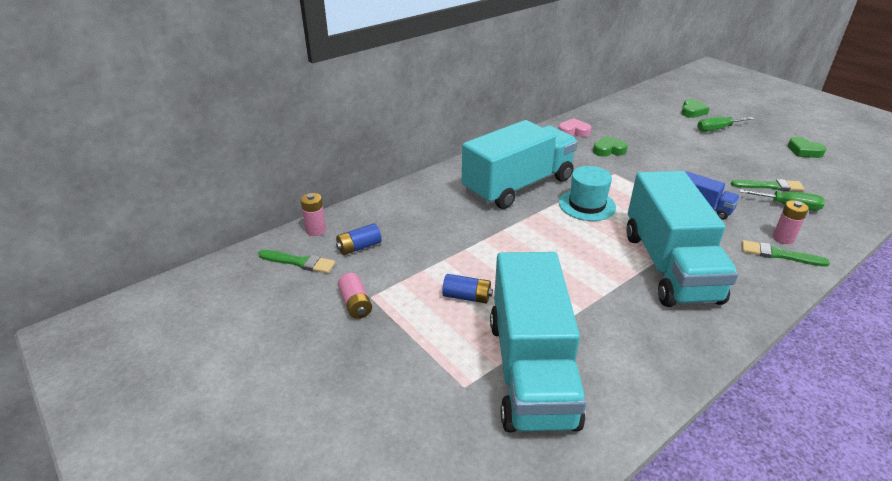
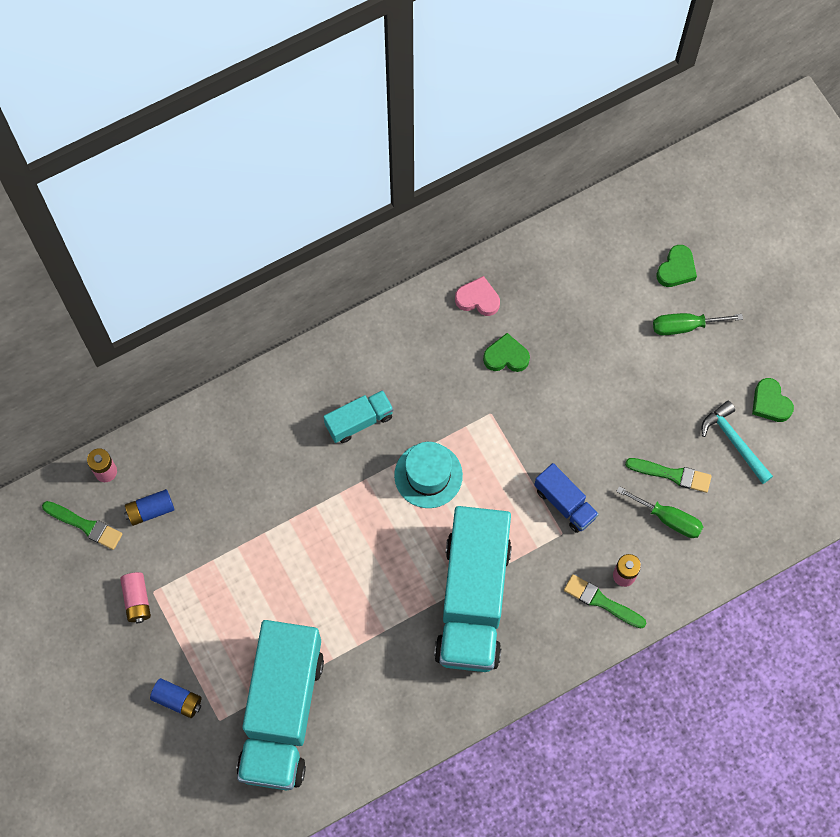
camera: 10 degrees right, 35 degrees up
(467, 297) = (248, 609): blue battery -> blue battery (177, 700)
(518, 186) = (359, 421): turquoise truck -> turquoise truck, size x0.45
(798, 168) = (734, 442): none -> turquoise hammer

